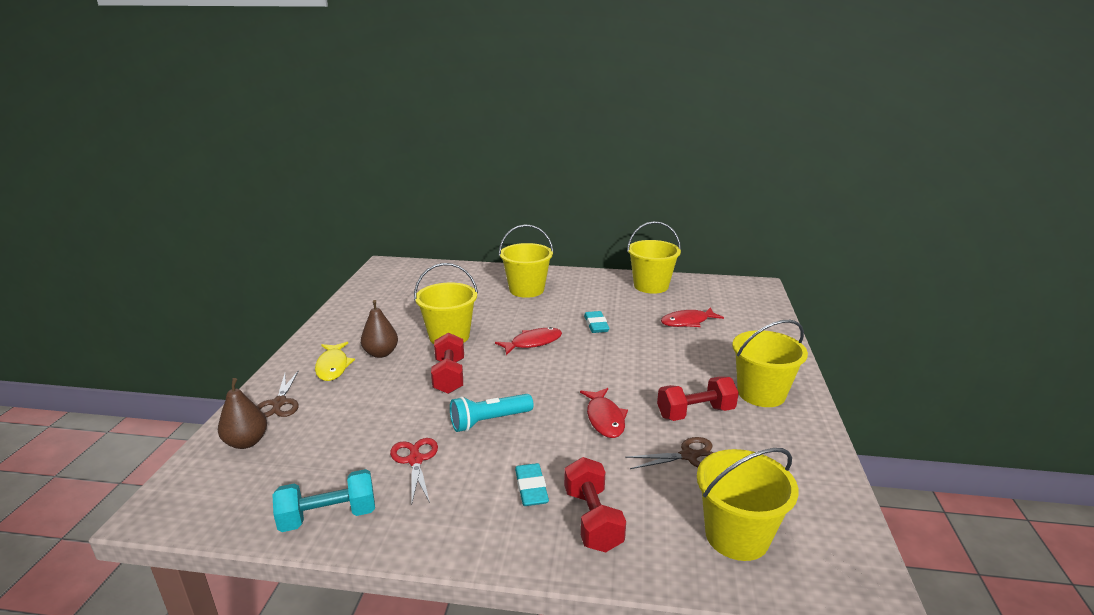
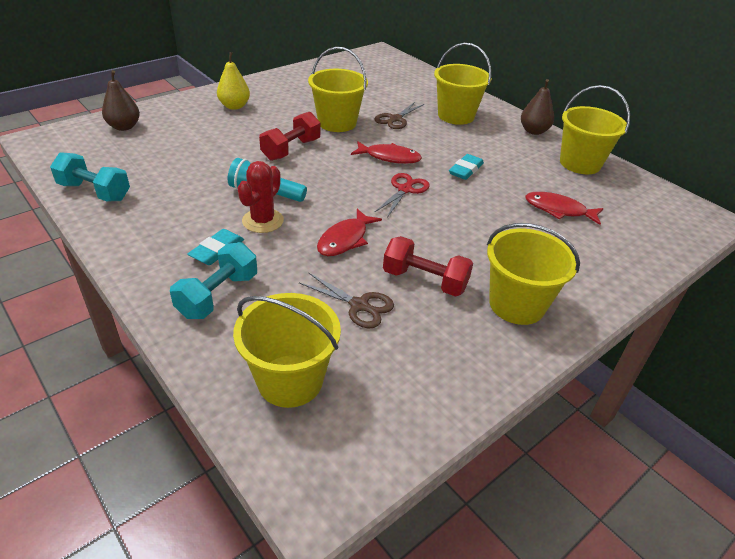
camera: 40 degrees right, 15 degrees up
(279, 403) = (172, 113): brown scissors -> brown scissors (395, 119)
(333, 366) = (234, 106): yellow fish -> yellow pear
(381, 353) = (275, 112): brown pear -> brown pear (533, 131)
(415, 460) = (184, 189): red scissors -> red scissors (405, 189)
(525, 443) = (263, 221): none -> red cactus
(592, 519) = (218, 295): red dumbbell -> turquoise dumbbell

